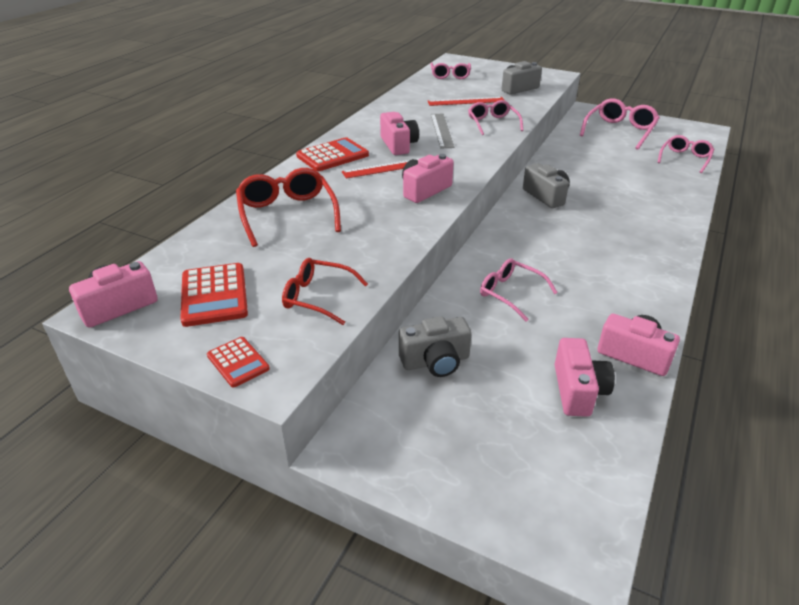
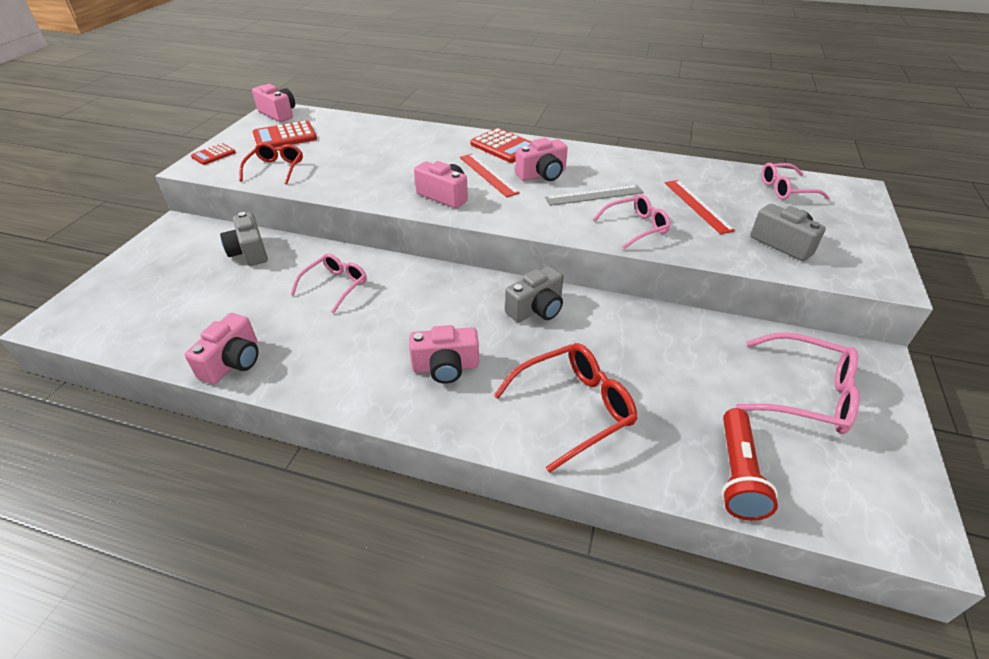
camera: 80 degrees right, 5 degrees up
(287, 214) = (392, 143): red glasses -> red glasses (574, 408)
(578, 390) = (196, 324): pink camera -> pink camera (446, 367)
(685, 159) = (737, 473): pink glasses -> red flashlight

